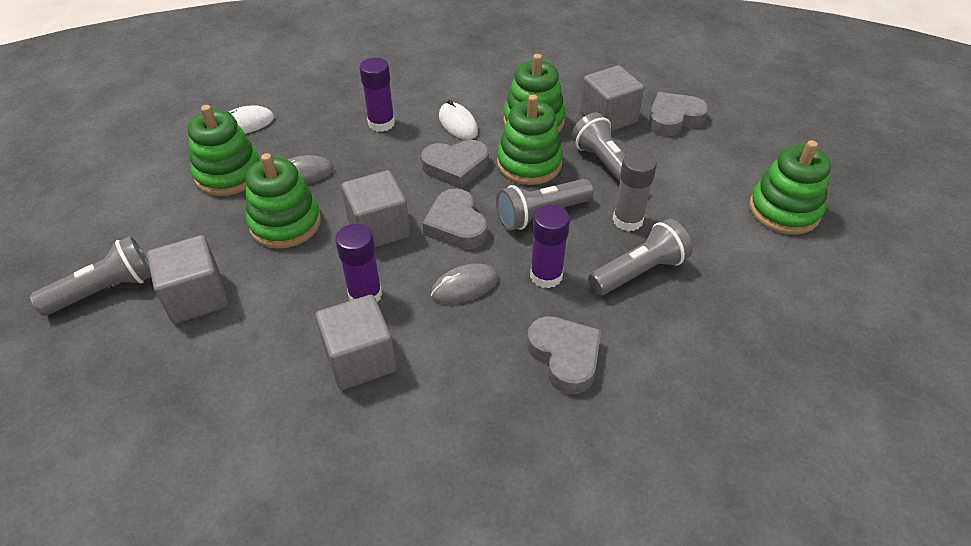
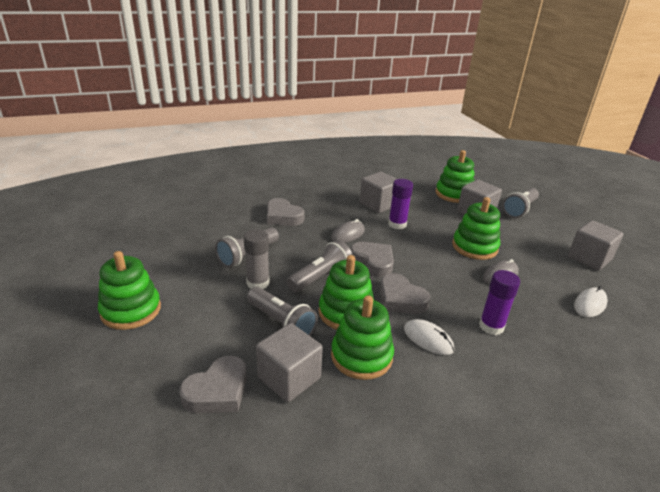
camera: 160 degrees right, 15 degrees down
(229, 174) = (545, 267): green stacking toy -> green stacking toy (454, 194)
(379, 228) = (418, 253): grey cube -> grey cube (589, 258)
(456, 167) = (400, 299): grey heart -> grey heart turned 105 degrees counterclockwise
(546, 276) = (304, 245): purple glue stick -> none

